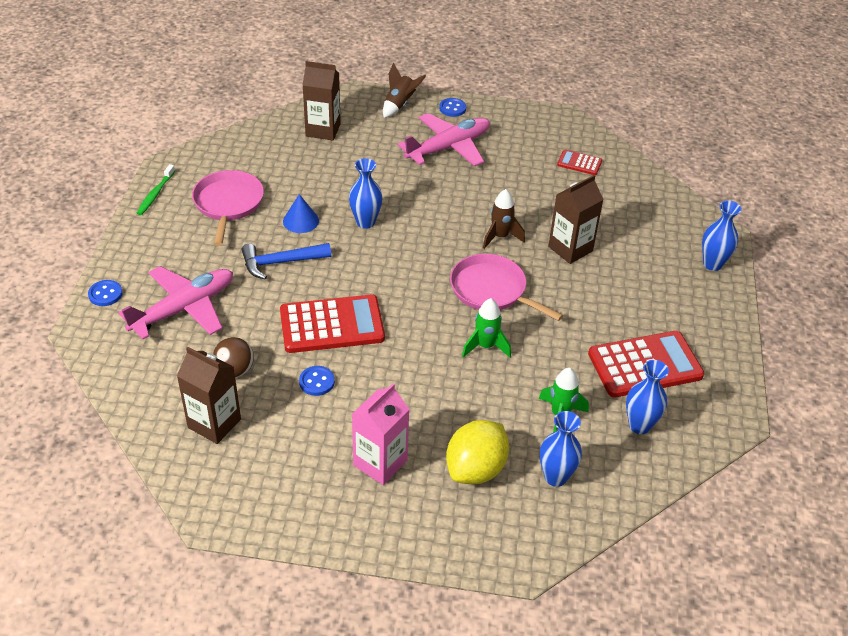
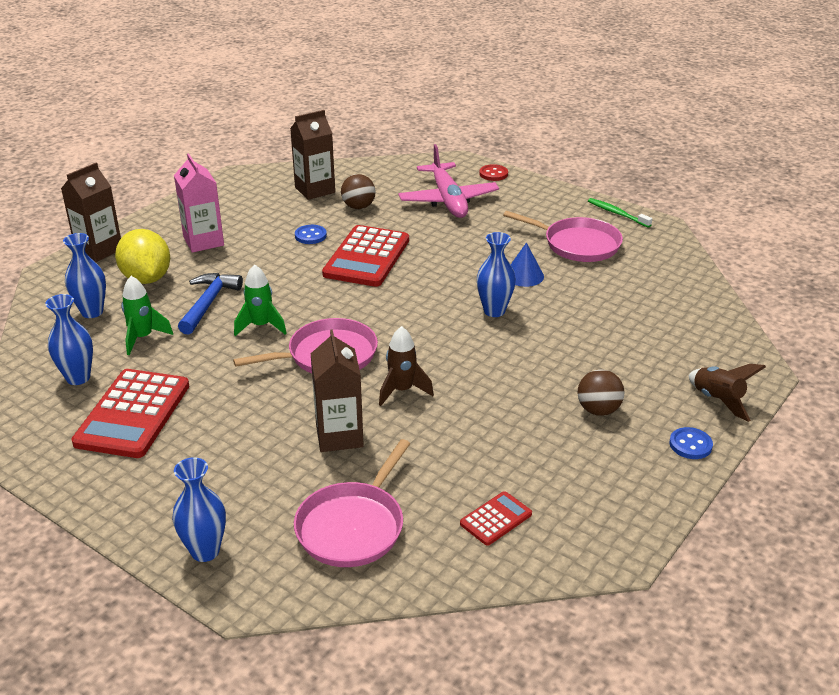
camera: 120 degrees right, 10 degrees down
(105, 294) = (493, 174): blue button -> red button
(280, 262) = (470, 252): blue hammer -> blue hammer (208, 303)
(323, 130) = (683, 327): brown carton -> brown carton (99, 250)
(448, 148) = (598, 410): pink plane -> brown ball
(637, 213) = (353, 526): none -> pink pan

